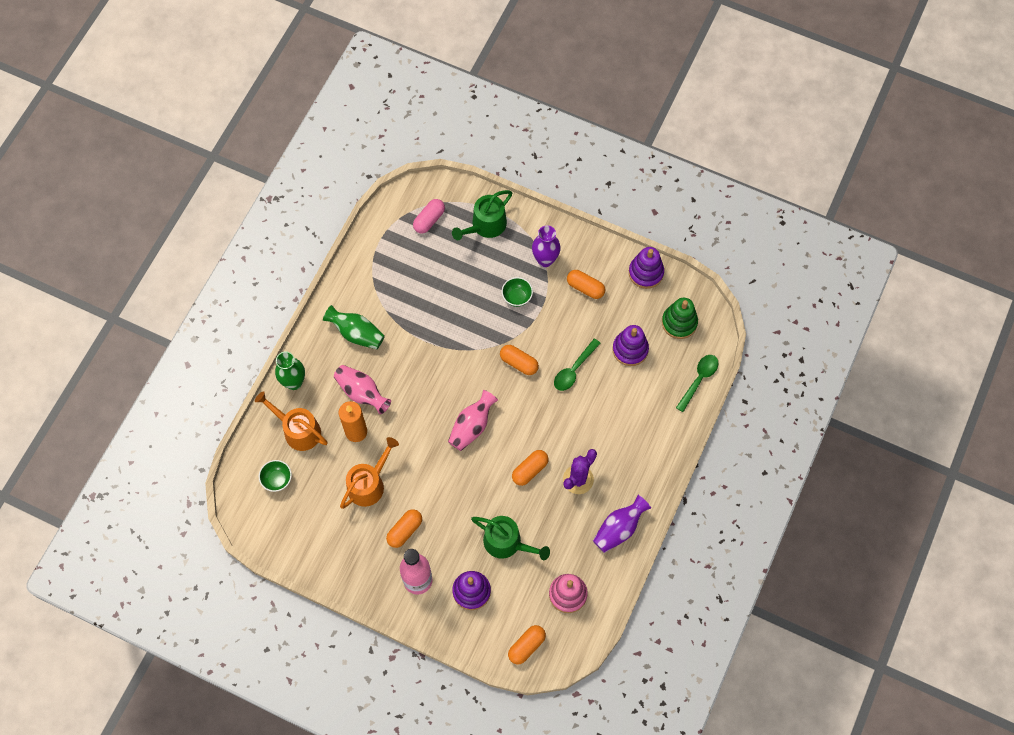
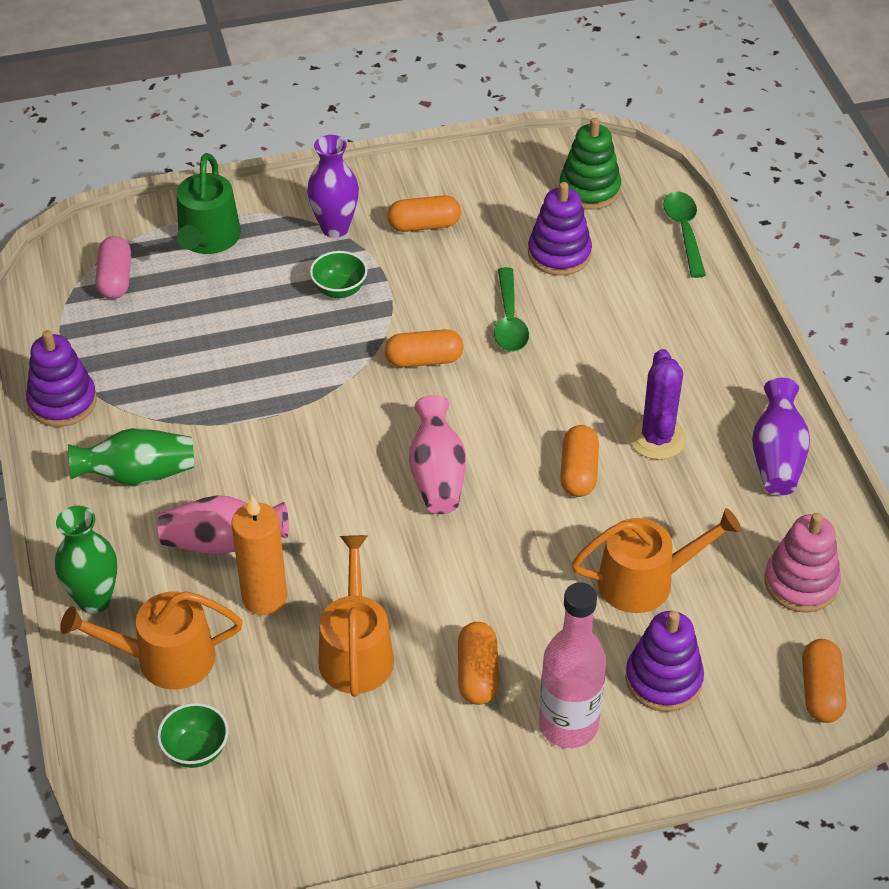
camera: 40 degrees left, 20 degrees down
(506, 542) = (645, 581): green watering can -> orange watering can
(646, 273) = (487, 165): purple stacking toy -> purple stacking toy (62, 402)

